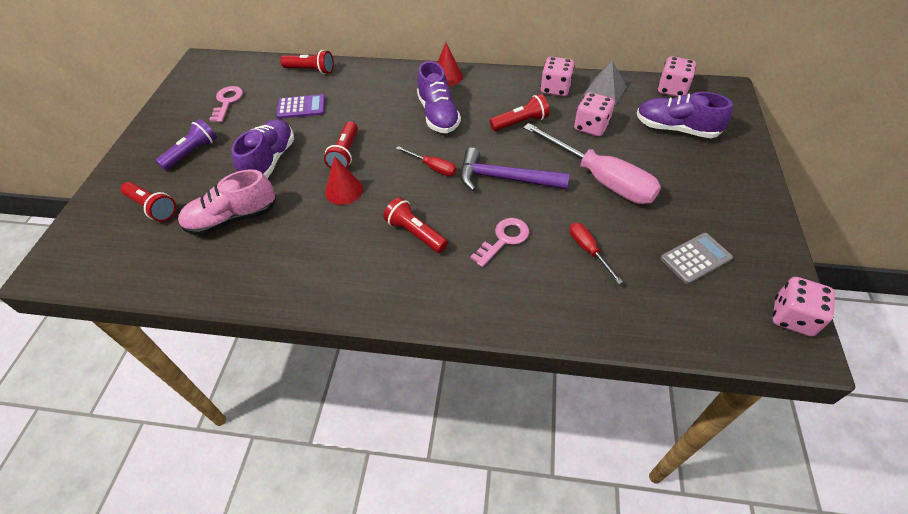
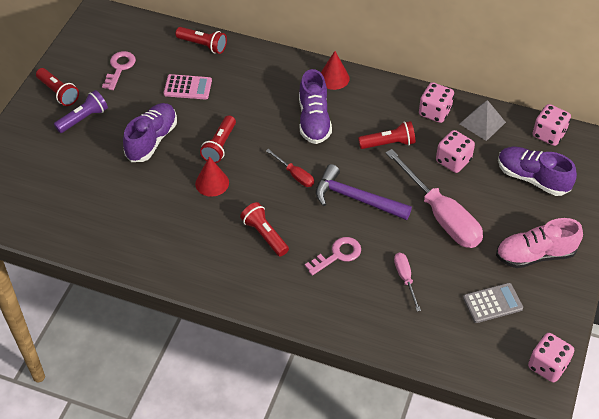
camera: 10 degrees right, 0 degrees up
(153, 207) = (47, 167): red flashlight -> red flashlight (58, 92)
(232, 219) = (114, 191): pink shoe -> pink shoe (535, 255)
(301, 107) = (188, 87): purple calculator -> pink calculator
(588, 250) = (405, 278): red screwdriver -> pink screwdriver

